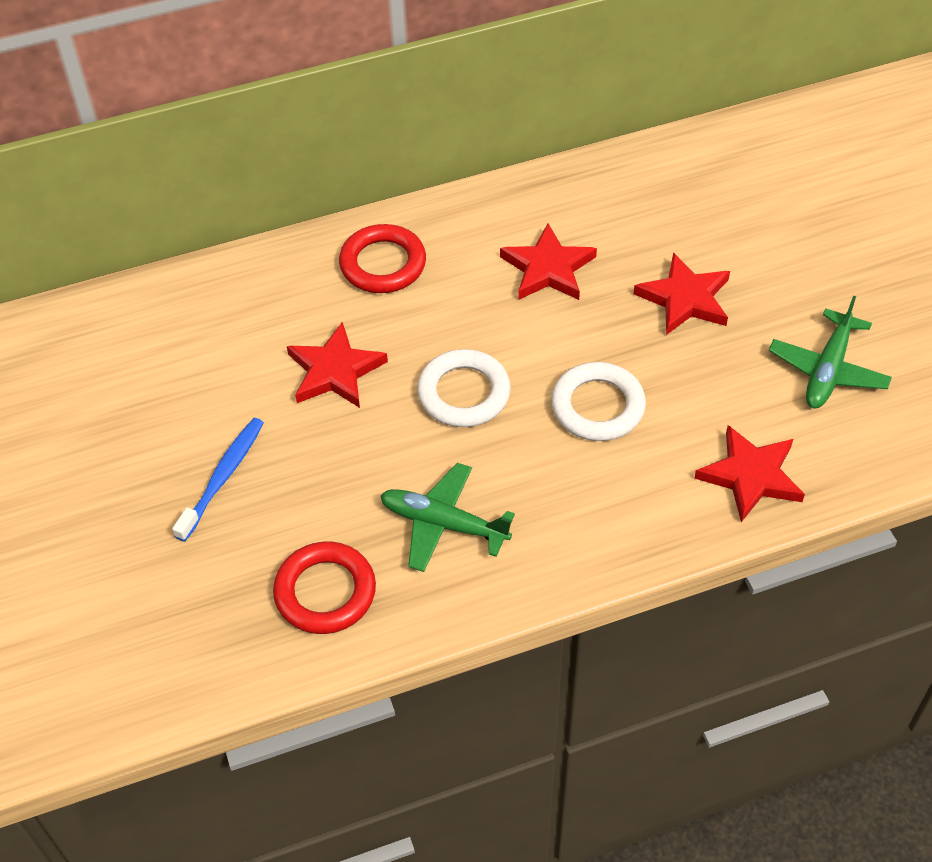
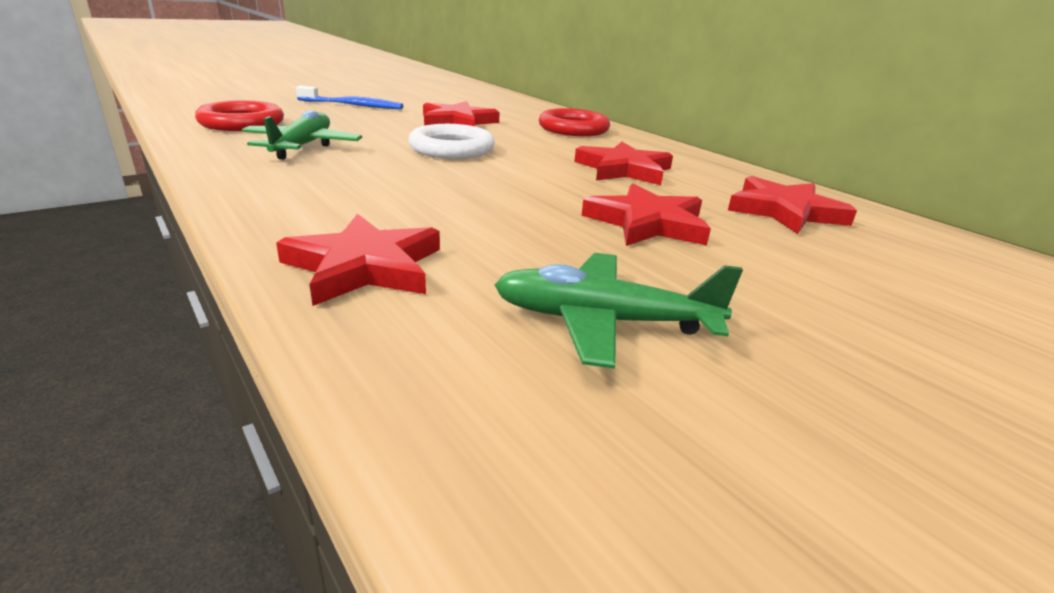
camera: 70 degrees right, 25 degrees down
(597, 406) = (456, 189): white ring -> none
(666, 201) = (784, 211): none -> red star

